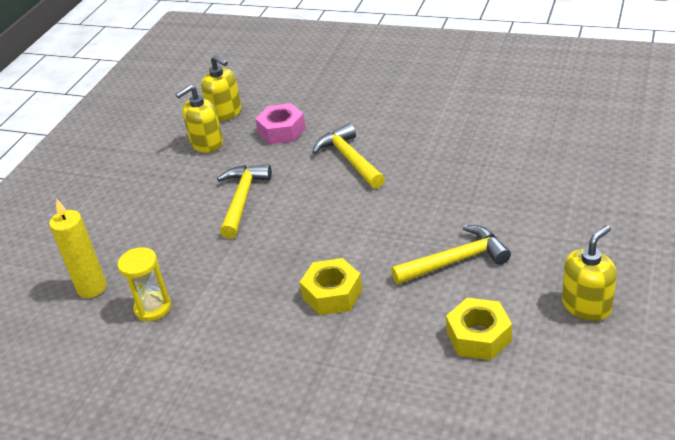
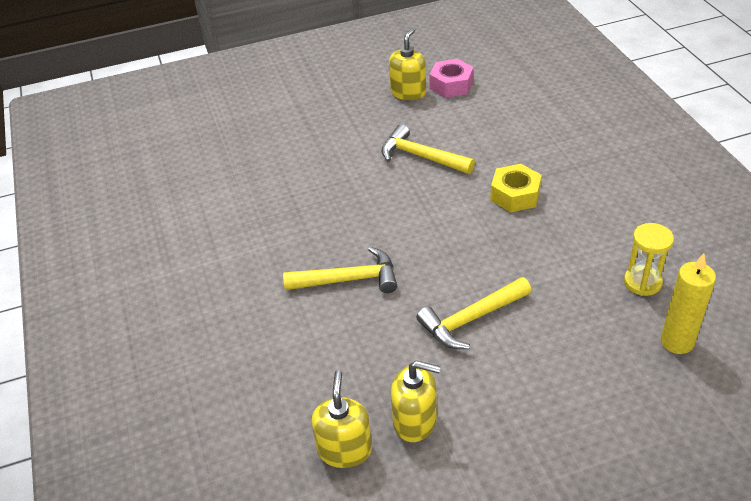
camera: 130 degrees left, 5 degrees up
(282, 131) = (340, 365): pink nut -> pink nut (451, 85)
(350, 159) = (348, 279): yellow hammer -> yellow hammer turned 120 degrees counterclockwise
(478, 336) = (478, 118): yellow nut -> none
(586, 305) = (408, 92): yellow soap dispenser -> yellow soap dispenser turned 105 degrees clockwise

